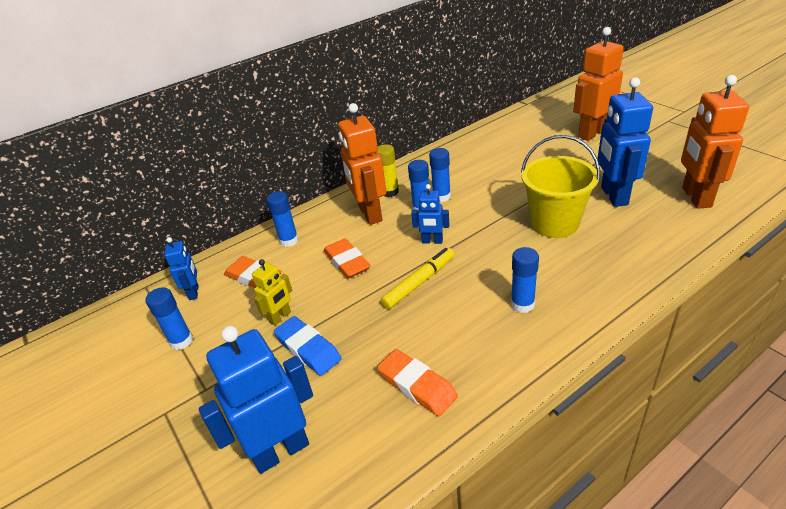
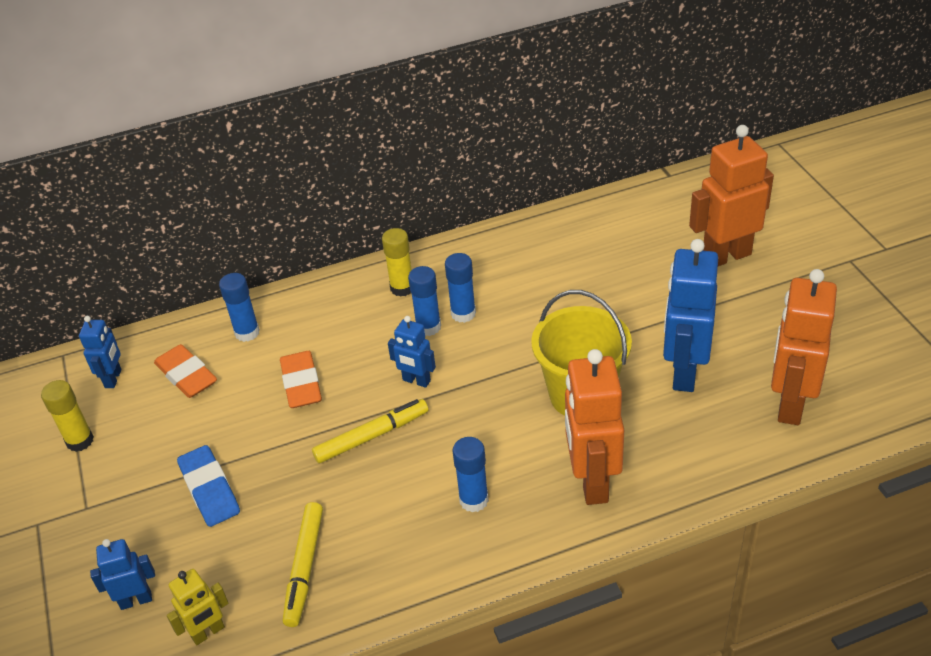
camera: 15 degrees right, 5 degrees up
(181, 341) = (80, 441): blue glue stick -> yellow glue stick
(280, 317) = (196, 440): yellow robot -> yellow robot (208, 632)
(280, 451) = (136, 600): blue robot -> blue robot, size x0.53
(369, 214) = (360, 317): orange robot -> orange robot (592, 482)
(417, 386) = (304, 568): orange eraser -> yellow marker

